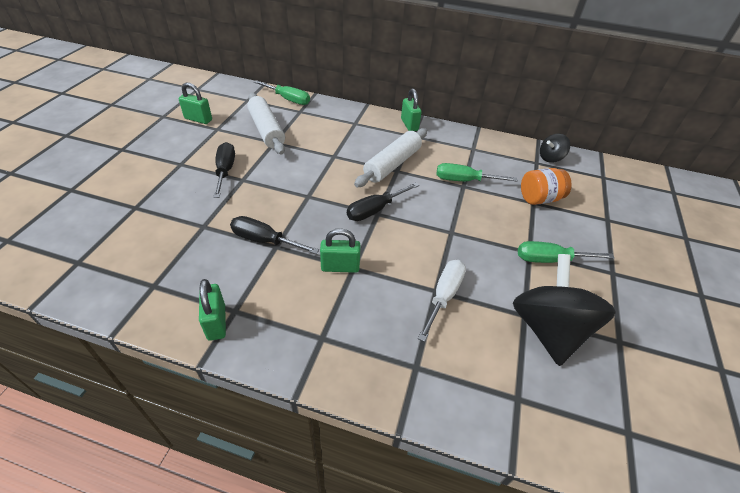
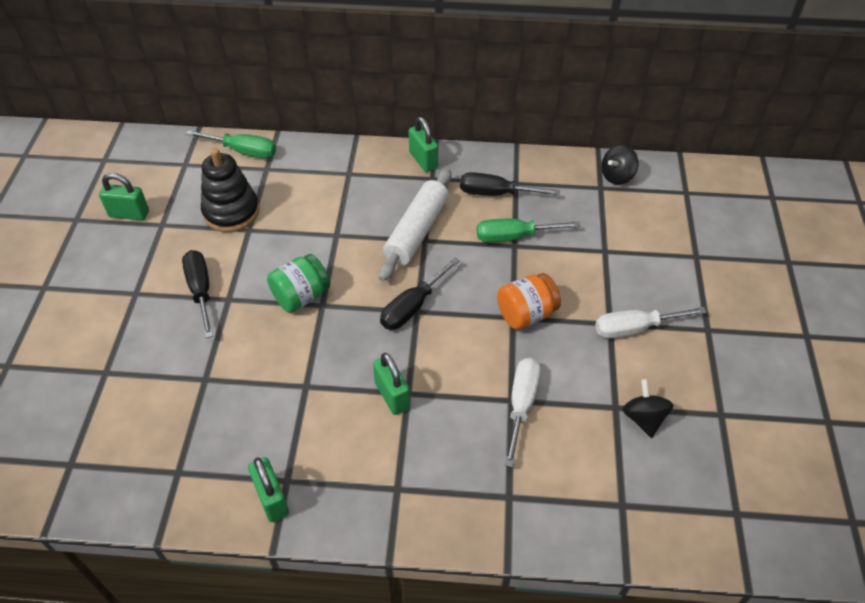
camera: 10 degrees left, 5 degrees up
(265, 240) = (289, 381): black screwdriver -> black screwdriver (496, 193)
(266, 130) = (231, 212): white rolling pin -> black stacking toy
(295, 188) = (301, 296): none -> green jar
(340, 267) = (392, 395): green padlock -> green padlock turned 75 degrees clockwise
(539, 198) = (611, 243): orange jar -> orange jar (526, 314)
(548, 329) = (643, 418): black spinning top -> black spinning top, size x0.49
(550, 259) = (635, 328): green screwdriver -> white screwdriver

